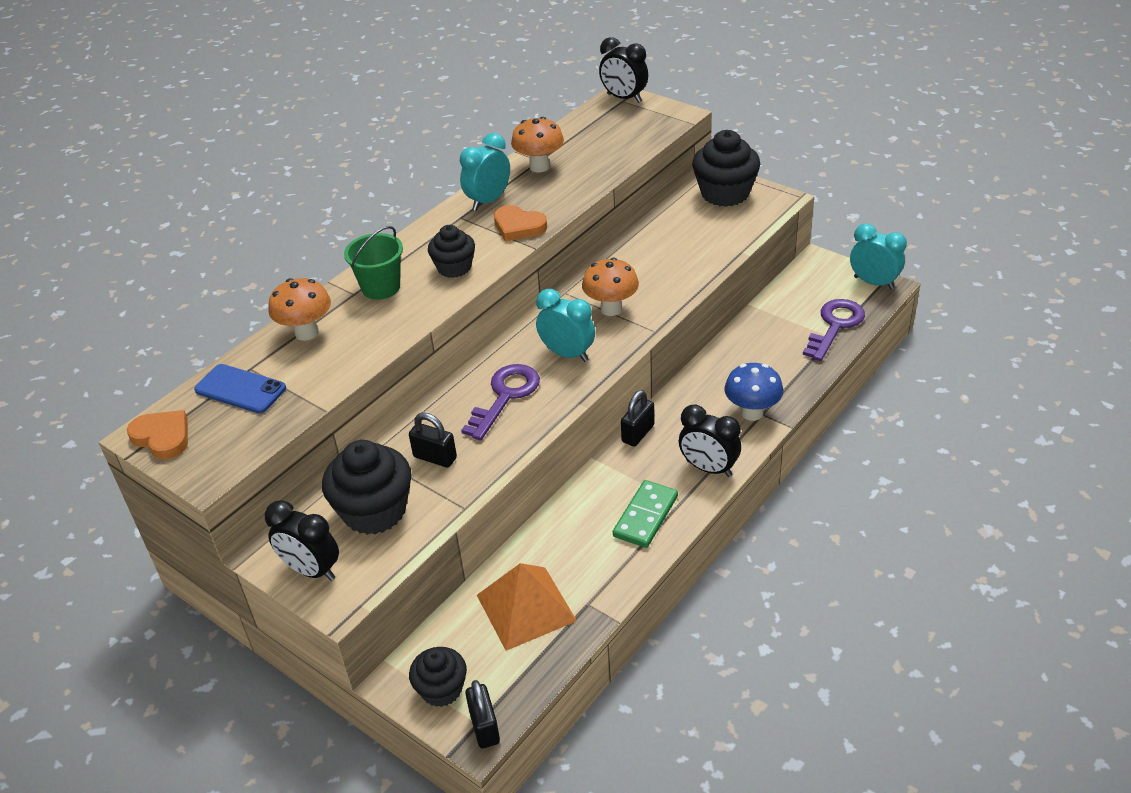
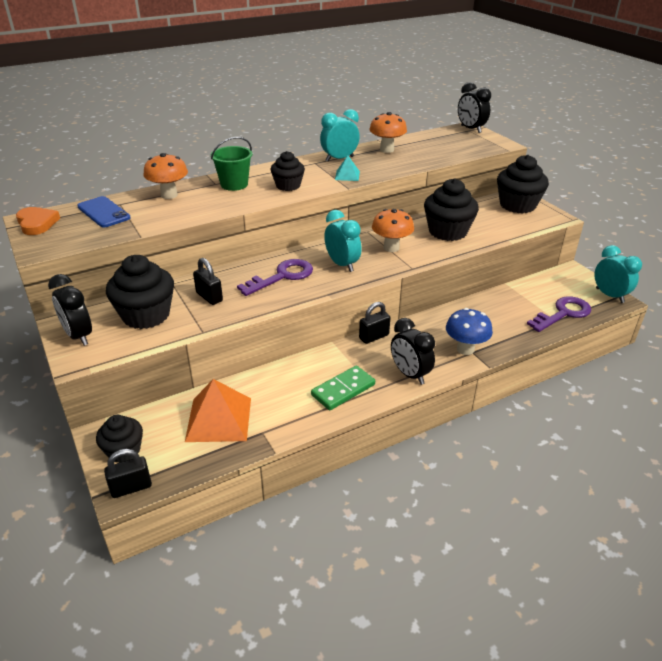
camera: 20 degrees right, 5 degrees down
(484, 727) = (131, 487): black padlock -> black padlock turned 60 degrees clockwise
(518, 227) = (347, 175): orange heart -> turquoise pyramid
(664, 262) = (447, 231): none -> black cupcake

